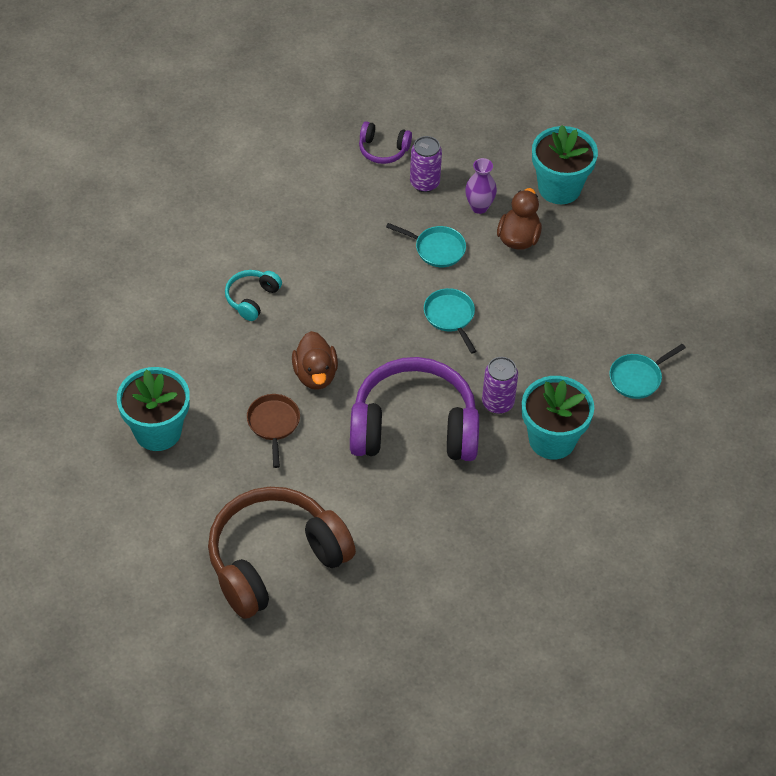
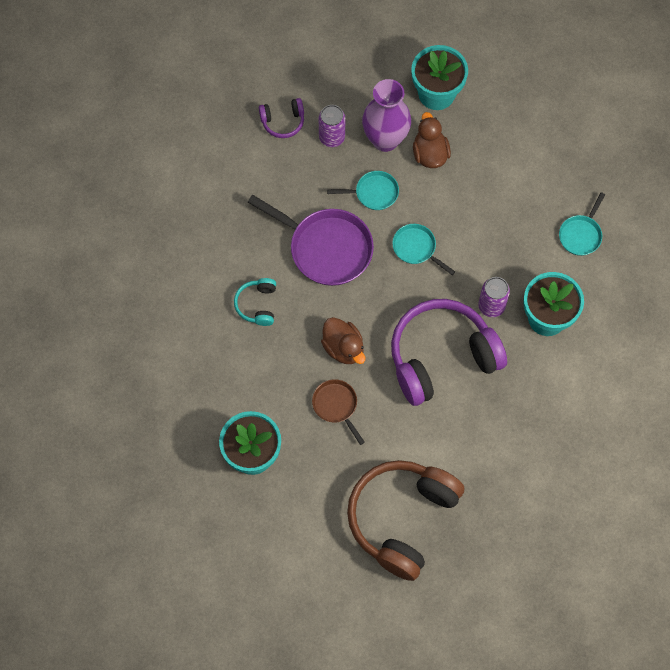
camera: 25 degrees left, 15 degrees up
(355, 277) = (326, 248): none -> purple pan
(479, 207) = (385, 139): purple vase -> purple vase, size x1.79

